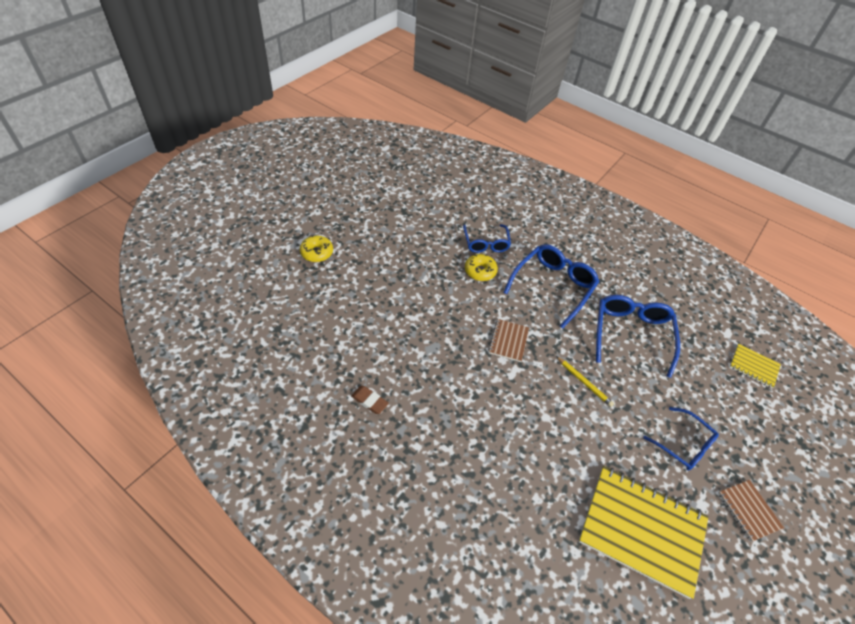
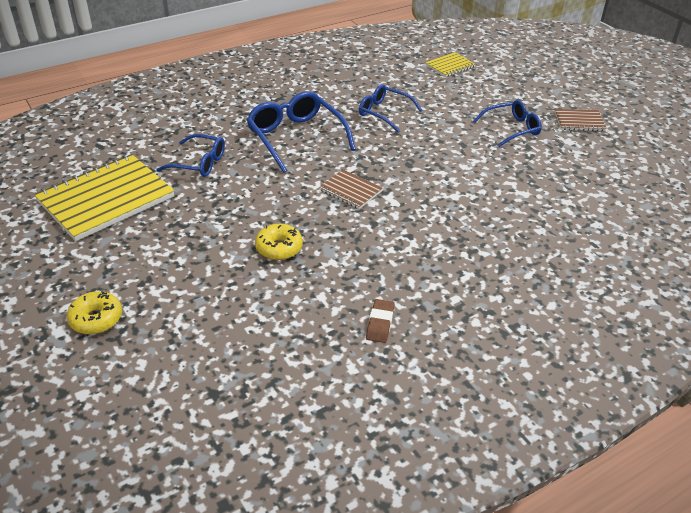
camera: 65 degrees left, 10 degrees down
(369, 401) = (380, 323): brown eraser -> brown eraser turned 45 degrees counterclockwise
(480, 271) = (239, 180): yellow donut -> yellow donut (279, 248)
(584, 382) = (425, 159): yellow pencil -> none
(631, 334) = (384, 113): blue glasses -> blue glasses, size x0.64
(642, 530) = (584, 180): yellow notebook -> yellow notebook (106, 199)

